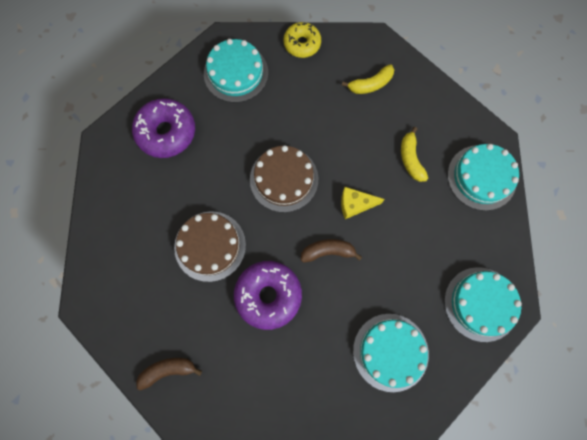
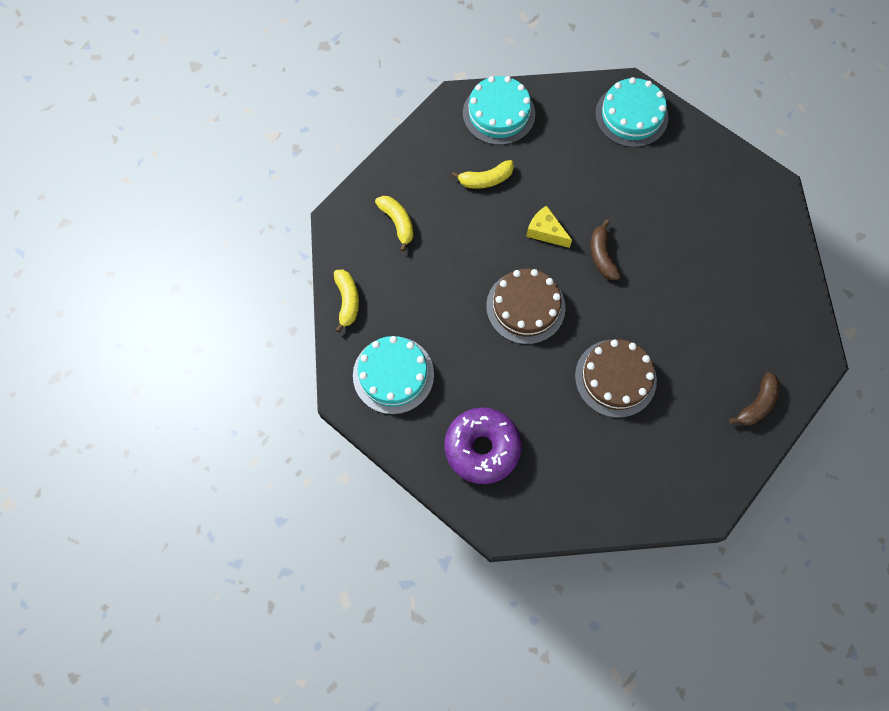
camera: 95 degrees left, 5 degrees down
(168, 370) = (756, 404): brown banana -> brown banana turned 120 degrees counterclockwise
(268, 295) = (659, 311): purple donut -> none
(302, 44) = (347, 301): yellow donut -> yellow banana
(355, 204) = (545, 232): yellow cheese -> yellow cheese turned 135 degrees clockwise
(390, 352) = (693, 193): turquoise cake -> none

